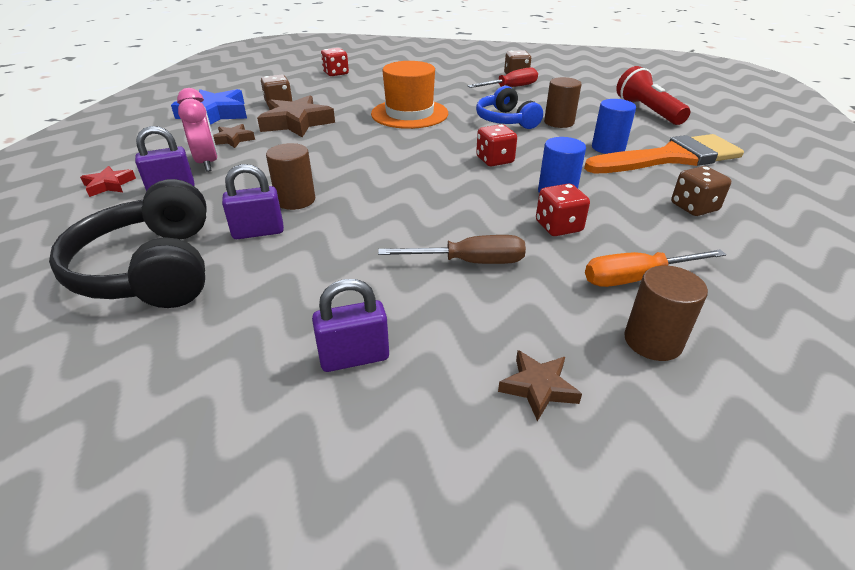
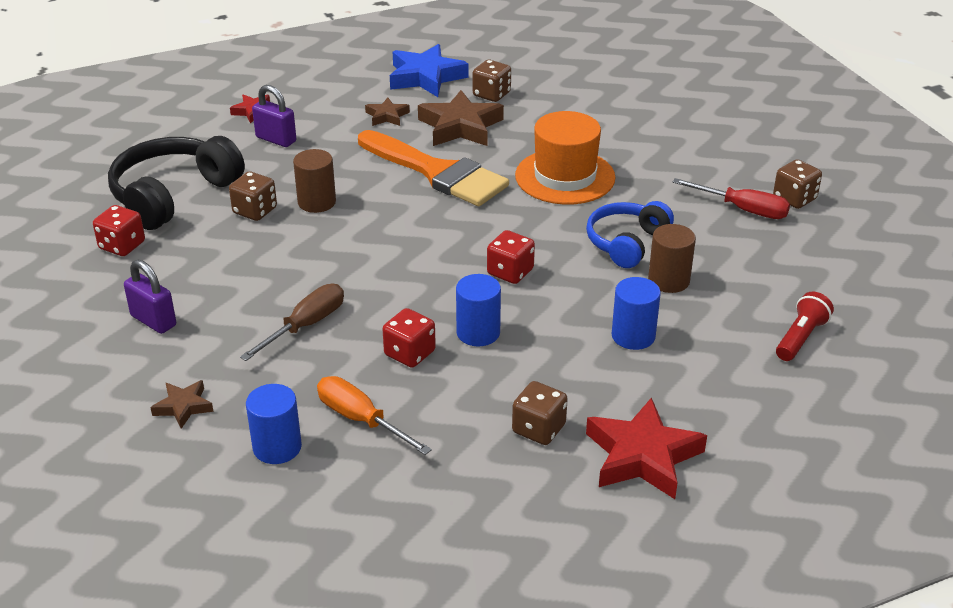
camera: 55 degrees right, 0 degrees up
(208, 163) = (332, 130): pink clock -> none
(258, 232) = (255, 211): purple padlock -> brown dice
(336, 73) = (620, 81): red dice -> red dice (122, 245)
(469, 262) = (306, 325): brown screwdriver -> brown screwdriver turned 105 degrees counterclockwise
(647, 111) = (800, 338): red flashlight -> red flashlight, size x0.66
(652, 341) = (277, 447): brown cylinder -> blue cylinder
(671, 157) = (658, 388): orange brush -> orange brush (437, 172)
(743, 184) = (642, 456): none -> red star

